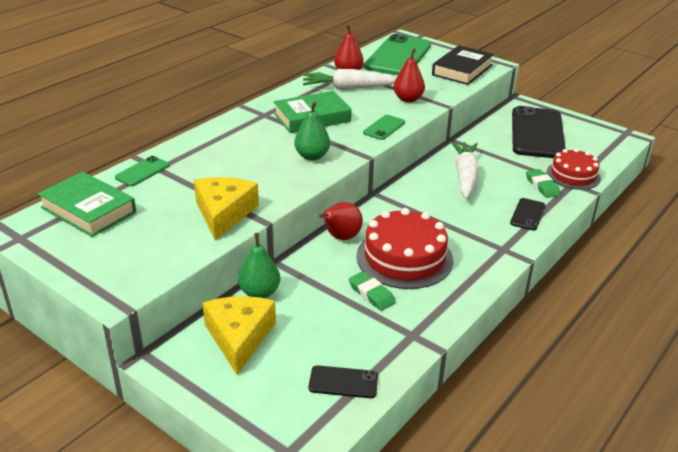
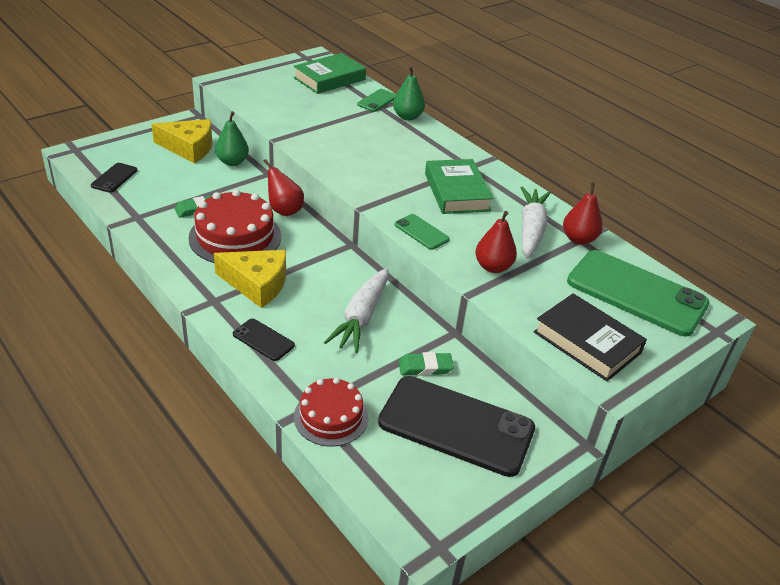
camera: 100 degrees right, 5 degrees up
(142, 171) = (377, 101): green phone -> green phone turned 75 degrees clockwise
(224, 213) = (297, 125): yellow cheese -> yellow cheese (257, 284)
(312, 156) = (373, 177): green pear -> green pear (407, 117)
(465, 176) = (361, 317): white carrot -> white carrot turned 90 degrees clockwise
(542, 186) = (316, 375): green eraser -> green eraser (425, 367)

